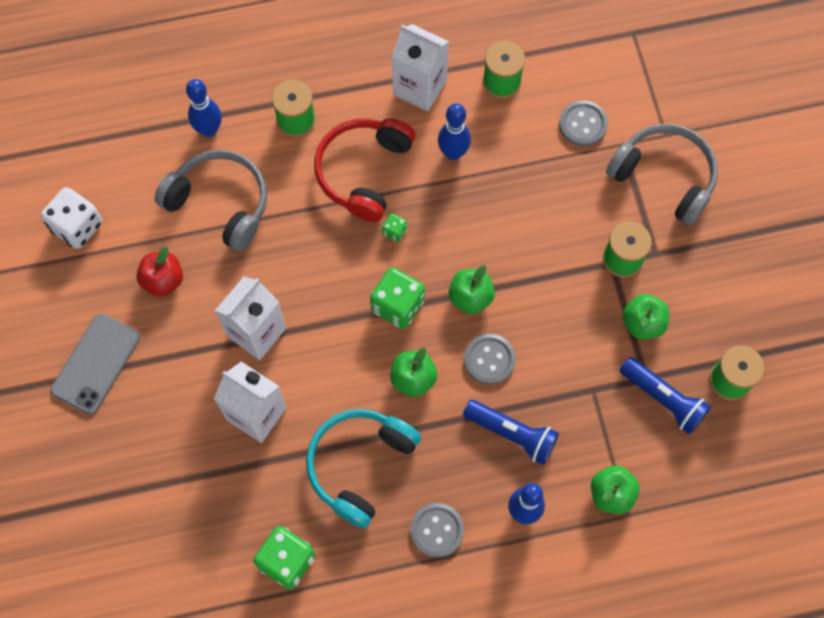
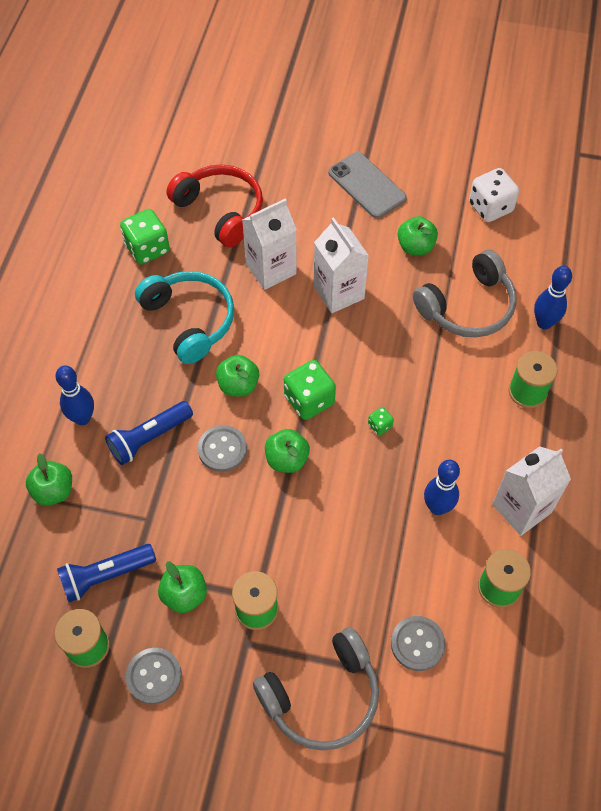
camera: 115 degrees right, 10 degrees down
(163, 280) = (415, 247): red apple -> green apple
(363, 172) = (451, 424): red headphones -> red headphones (221, 210)
(437, 530) = (107, 351): grey button -> grey button (154, 676)

